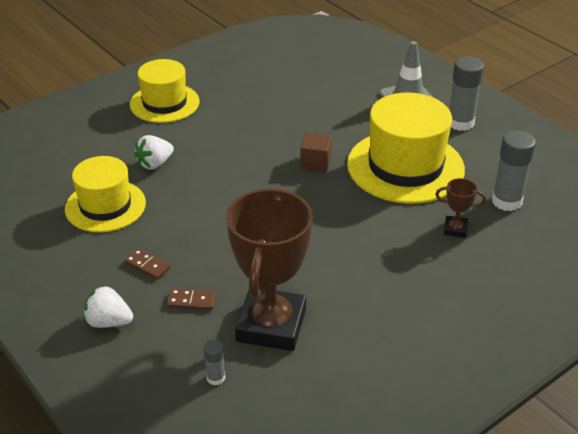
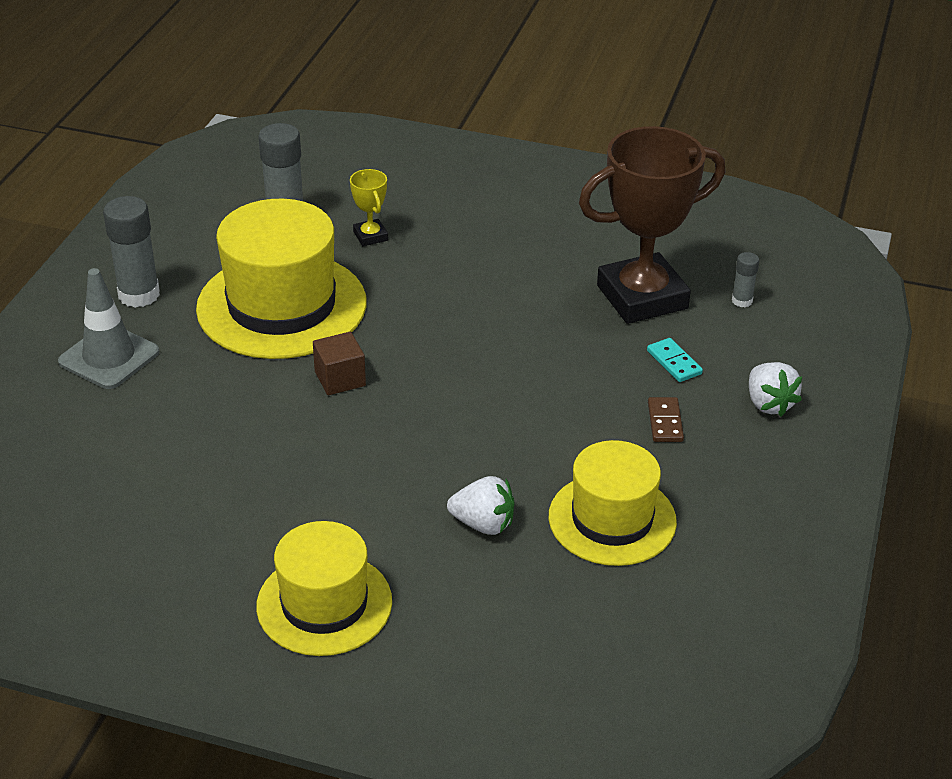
camera: 125 degrees left, 0 degrees up
(192, 301) = (674, 362): brown domino -> turquoise domino
(455, 229) = (370, 236): brown trophy -> yellow trophy

